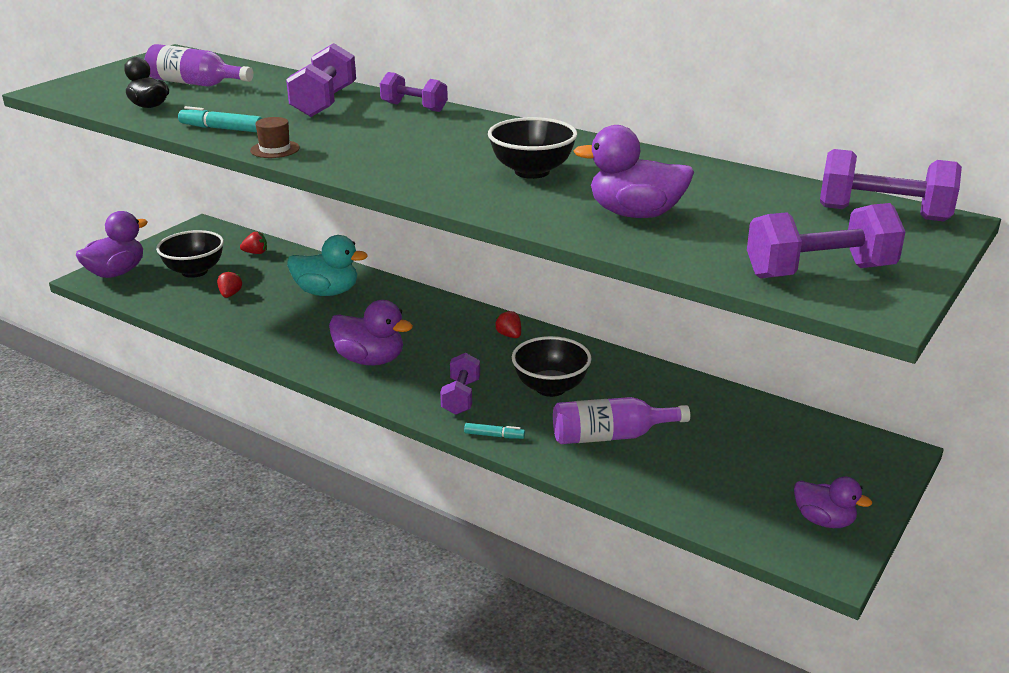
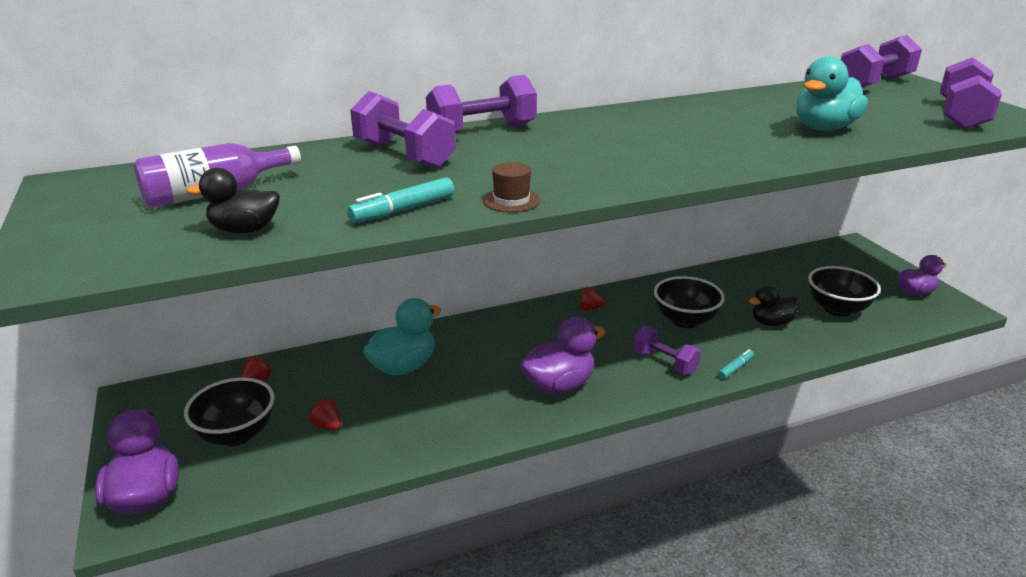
camera: 55 degrees left, 0 degrees up
(414, 107) = (482, 131): purple dumbbell -> purple dumbbell, size x1.51
(532, 172) = (702, 133): black bowl -> black bowl (837, 309)
(610, 436) = (771, 322): purple bottle -> black duck
(635, 214) = (824, 128): purple duck -> turquoise duck

